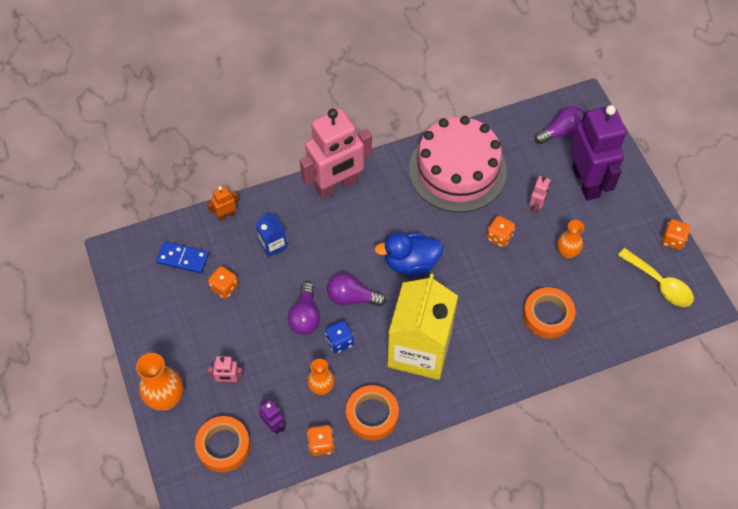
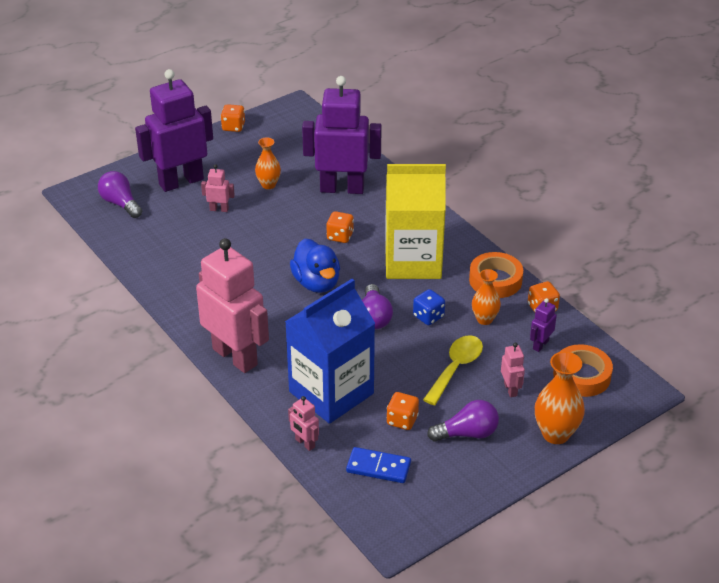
camera: 105 degrees left, 20 degrees down
(183, 258) = (378, 467): blue domino -> blue domino turned 75 degrees counterclockwise
(226, 215) = (304, 443): orange robot -> pink robot
(273, 244) = (331, 392): blue carton -> blue carton, size x2.33
(305, 316) = (410, 347): purple light bulb -> purple light bulb (467, 433)
(457, 170) = (188, 268): pink cake -> none
(499, 237) = (264, 228): orange dice -> orange dice (340, 236)
(547, 315) = (342, 188): orange tape -> purple robot
(660, 283) = (283, 130): yellow spoon -> yellow spoon (456, 368)

